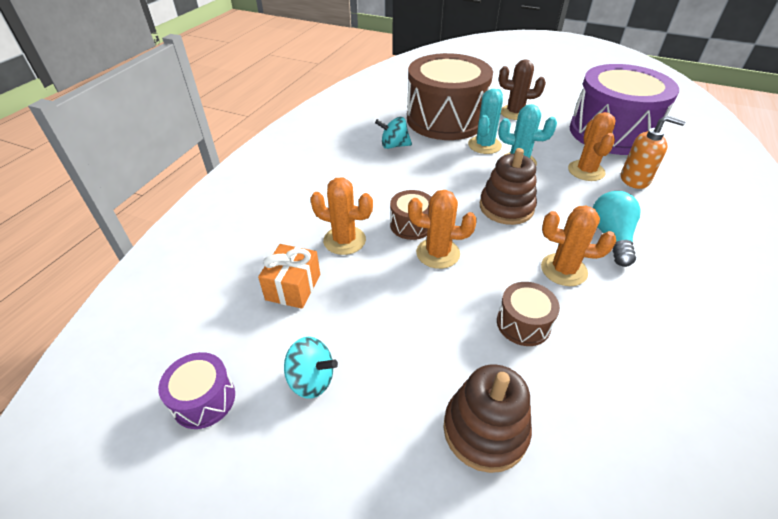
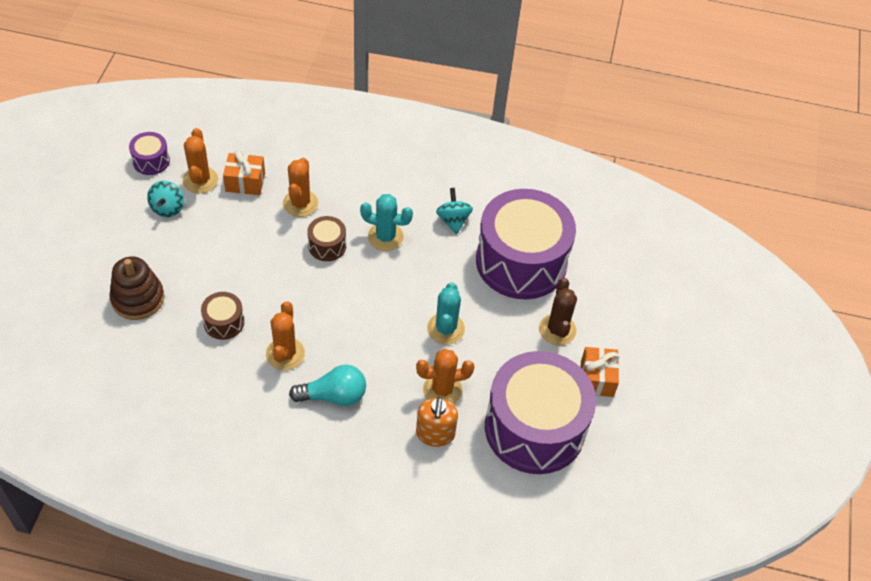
camera: 75 degrees right, 10 degrees up
(438, 253) = (293, 266): orange cactus -> orange cactus (200, 180)
(445, 119) = (521, 261): brown drum -> purple drum
(484, 145) = (473, 299): turquoise cactus -> turquoise cactus (385, 237)
(506, 207) = (364, 316): brown stacking toy -> none
(558, 103) = (597, 379): none -> orange gift

